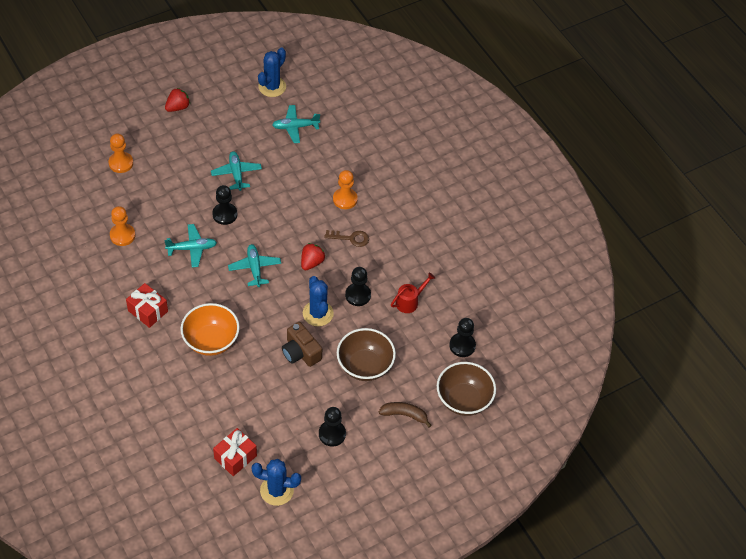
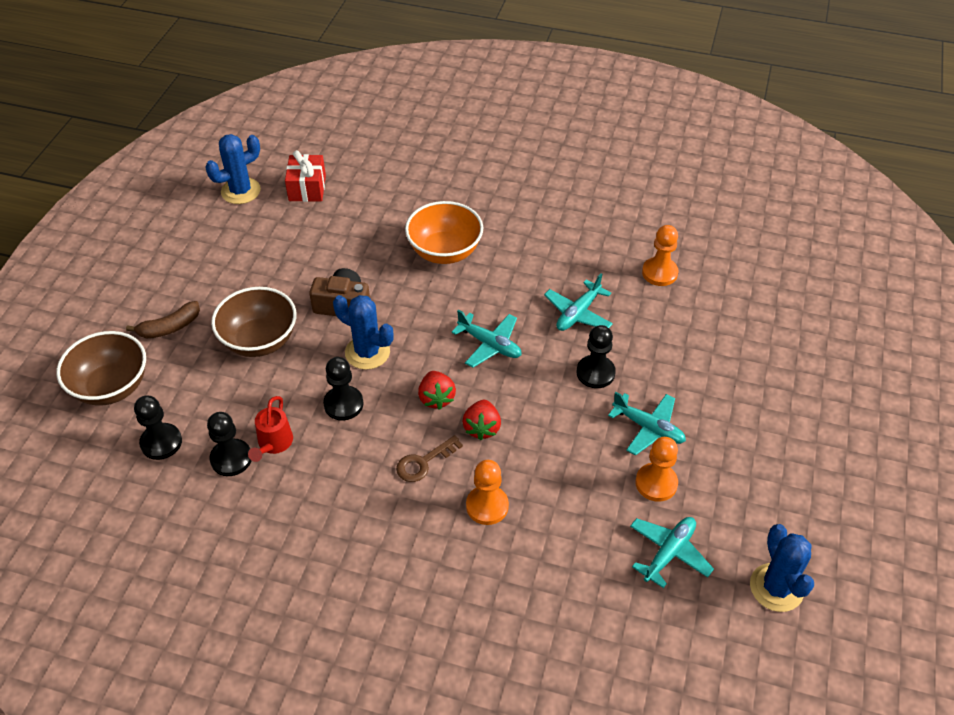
camera: 140 degrees right, 5 degrees down
(121, 163) = (775, 336): orange pawn -> orange pawn (656, 483)
(148, 311) = (537, 232): red gift -> none
(178, 107) = (828, 451): red strawberry -> red strawberry (482, 428)
(332, 434) = (233, 262): black pawn -> black pawn (231, 459)

